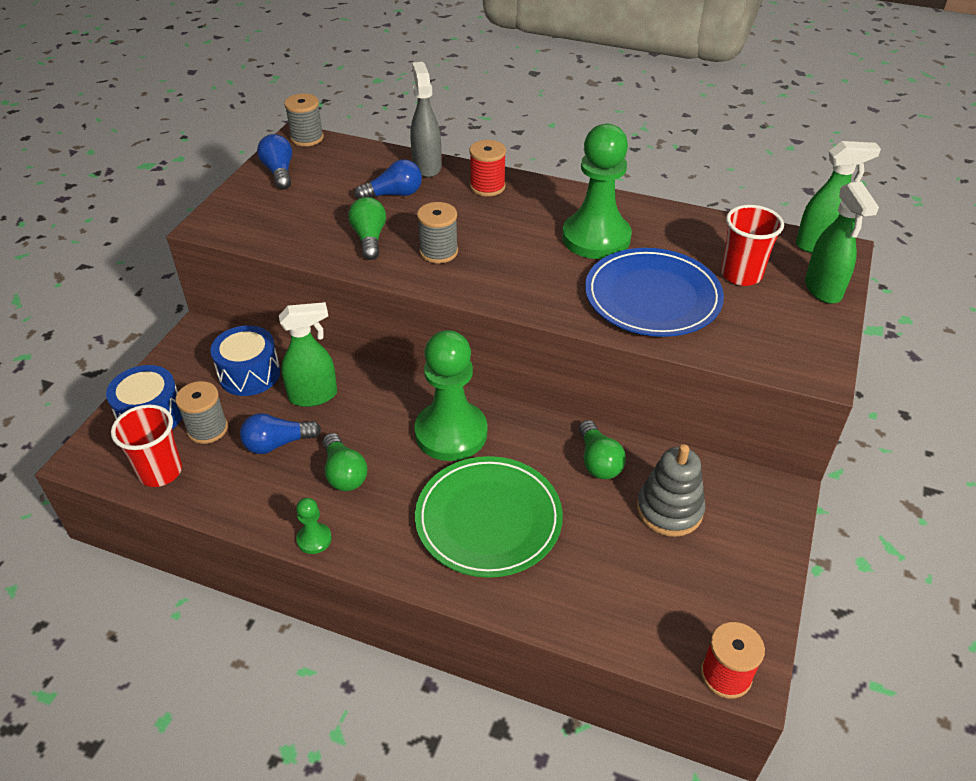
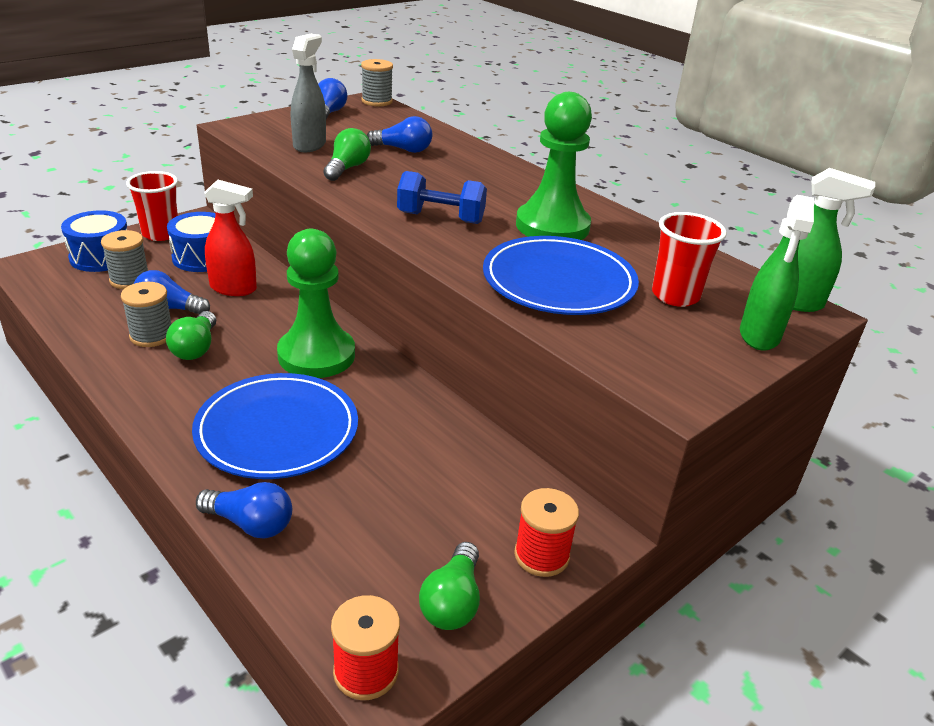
camera: 25 degrees right, 10 degrees down
(160, 472) = (64, 293): red cup -> red cup (160, 234)
(314, 396) = (234, 288): green spray bottle -> red spray bottle
(314, 539) = (119, 382): green pawn -> none
(427, 166) = (454, 141): grey spray bottle -> grey spray bottle (310, 145)
(438, 252) = (394, 193): grey spool -> grey spool (152, 335)
(487, 187) = (491, 167): red spool -> red spool (541, 555)
(488, 519) = (277, 430): green plate -> blue plate
(504, 266) = (441, 218): none -> blue dumbbell
(547, 609) = (250, 524): none -> blue light bulb
(598, 461) = (428, 429): green light bulb -> green light bulb (452, 602)
(669, 510) = (459, 497): grey stacking toy -> none

